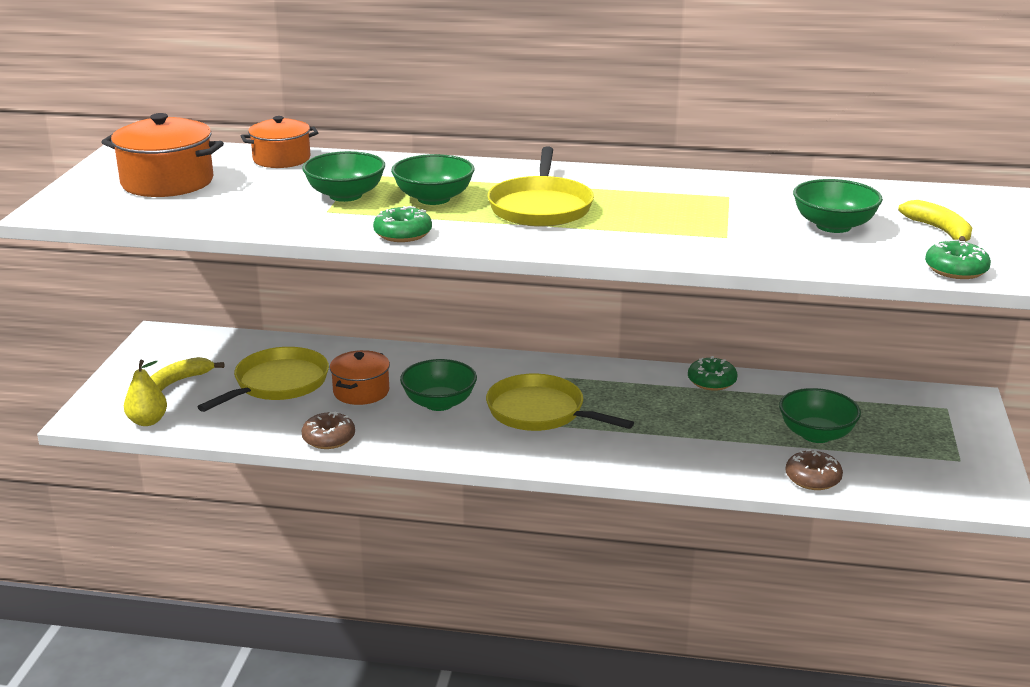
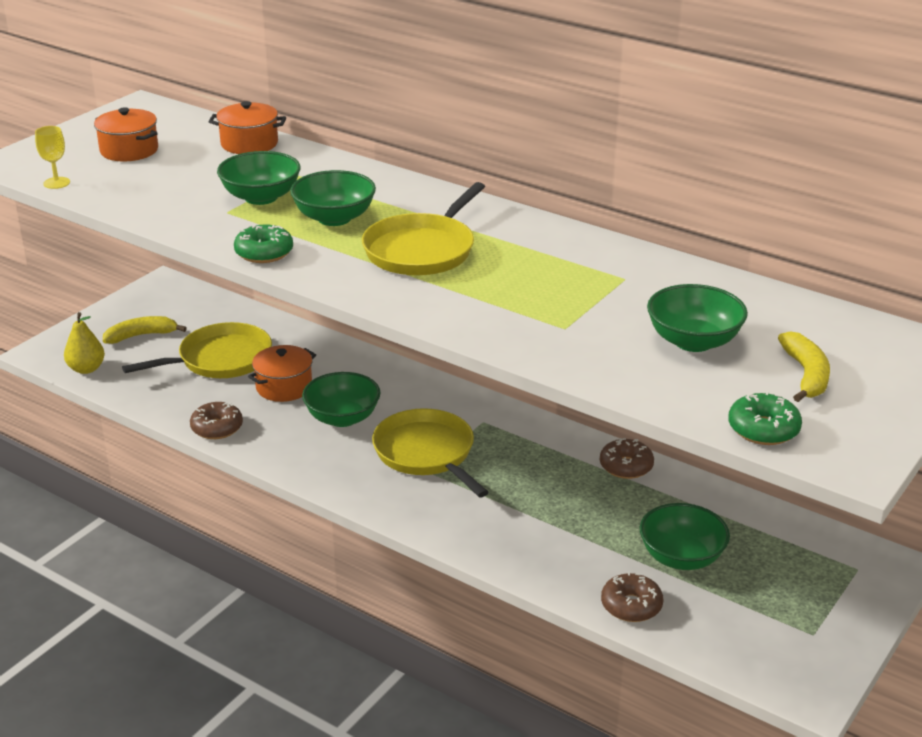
camera: 25 degrees right, 5 degrees up
(124, 218) = (56, 183): none -> yellow goblet
(167, 182) = (129, 150): orange pot -> orange pot, size x0.66
(711, 381) = (626, 466): green donut -> brown donut

